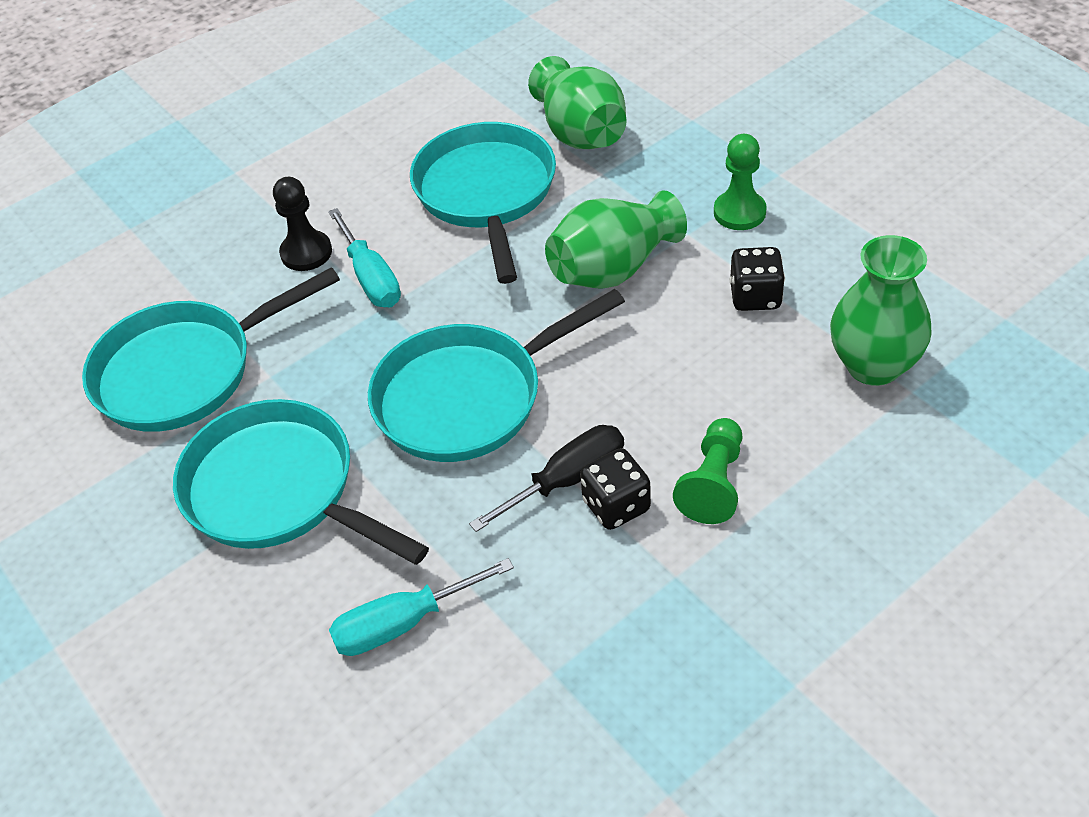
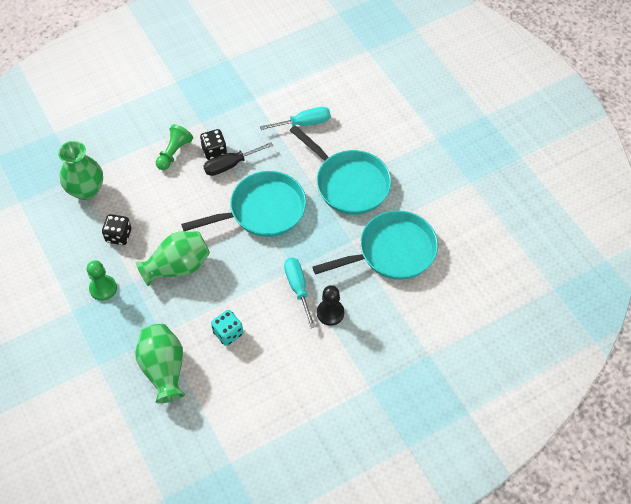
camera: 175 degrees left, 10 degrees up
(486, 194) = (228, 333): turquoise pan -> turquoise dice

